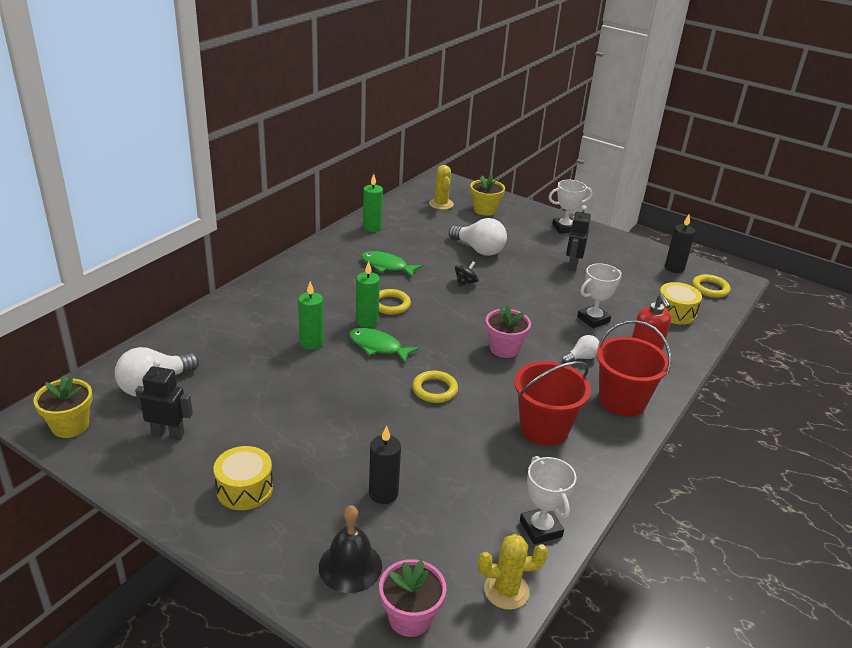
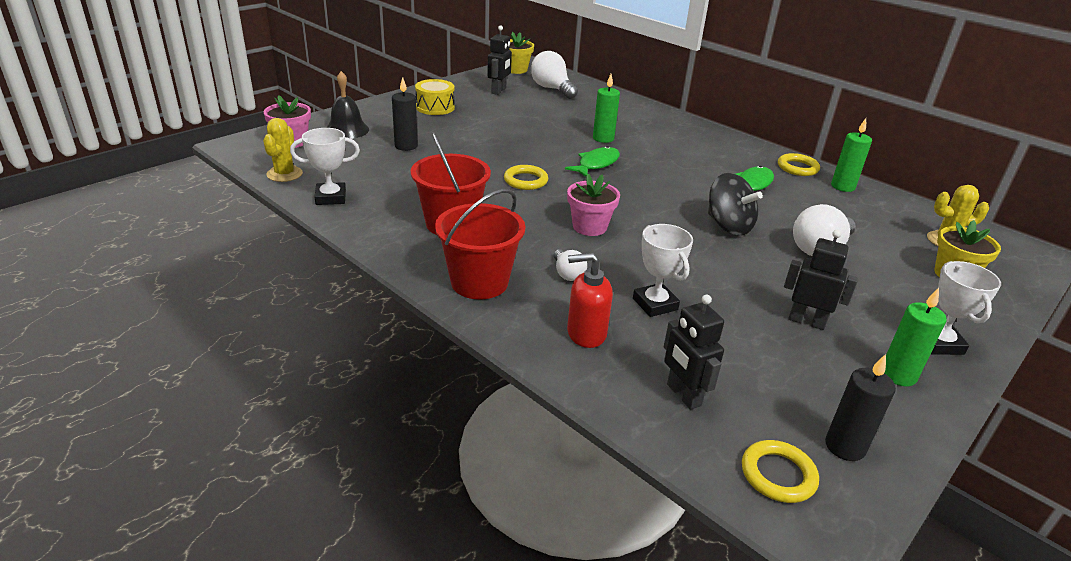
camera: 100 degrees right, 0 degrees up
(367, 321) = (639, 164): green candle -> green candle (898, 375)
(390, 304) = (672, 178): yellow ring -> yellow ring (797, 168)
(465, 283) = (728, 226): black spinning top -> black spinning top, size x1.83
(675, 312) = (683, 395): yellow drum -> black robot

